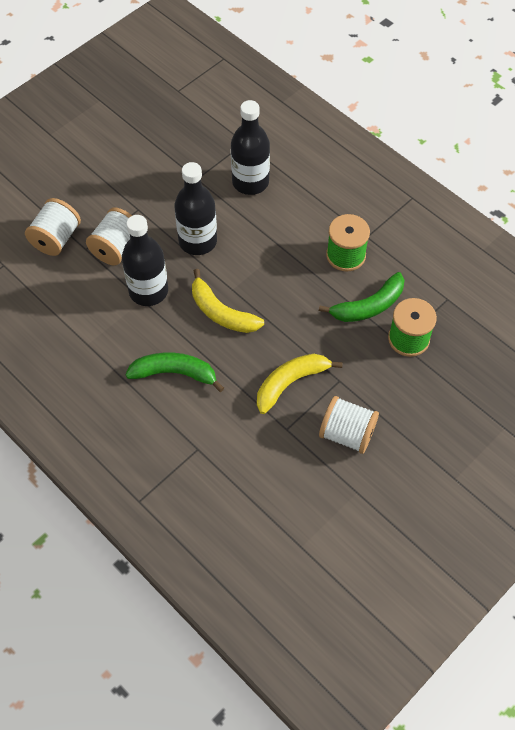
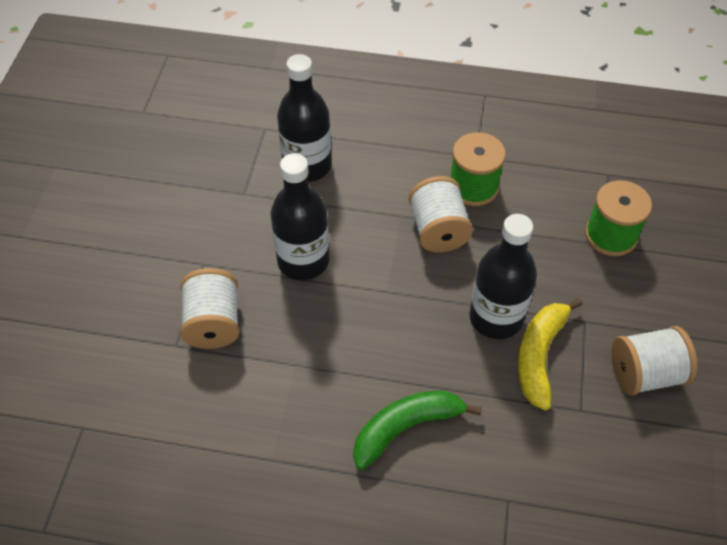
camera: 35 degrees left, 5 degrees down
(56, 238) = (127, 355): white spool -> white spool (438, 230)
(148, 291) = (294, 350): black bottle -> black bottle (496, 317)
(221, 312) = (398, 324): yellow banana -> none
(368, 306) = (543, 225): green banana -> none

